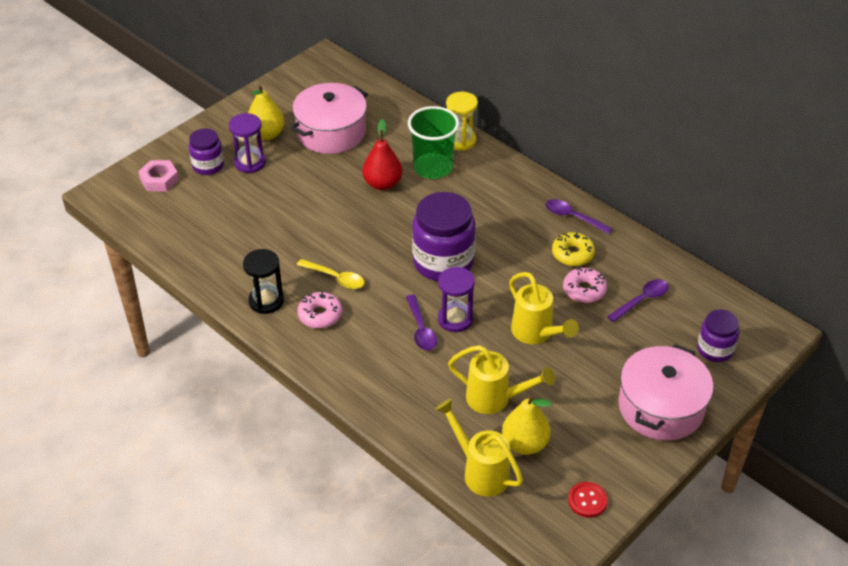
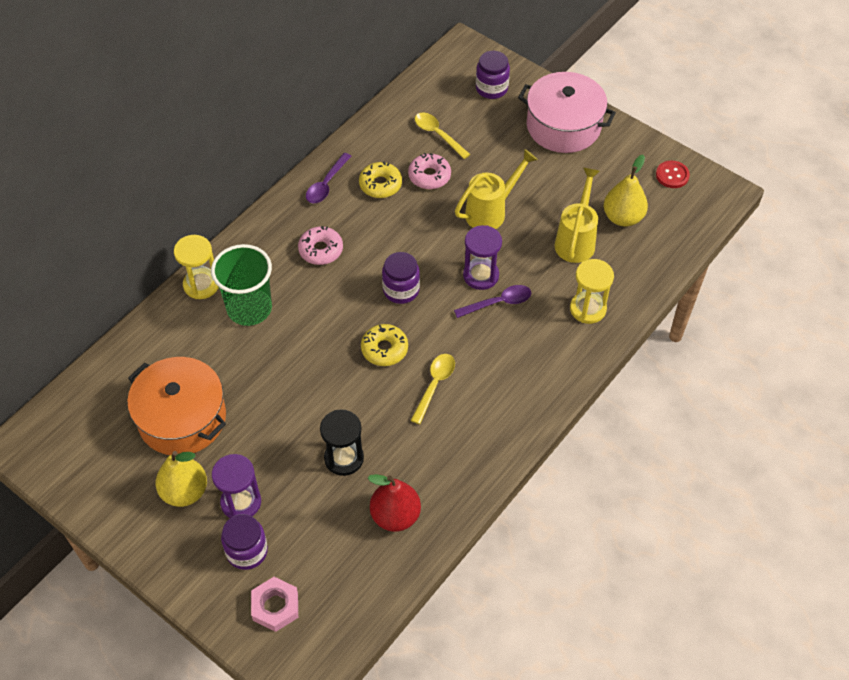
camera: 95 degrees left, 10 degrees up
(266, 301) = (476, 448): black hourglass -> black hourglass (344, 458)
(320, 315) = (490, 393): pink donut -> pink donut (321, 250)
(331, 132) = (182, 418): pink pot -> orange pot
(379, 248) = (384, 349): none -> yellow donut
(382, 184) = (278, 355): red pear -> red pear (395, 516)
(406, 397) = (588, 309): none -> yellow hourglass
(443, 262) = (401, 290): purple jar -> purple jar, size x0.56
(480, 471) = (659, 248): yellow watering can -> none
(641, 300) = (438, 135): purple spoon -> yellow spoon

